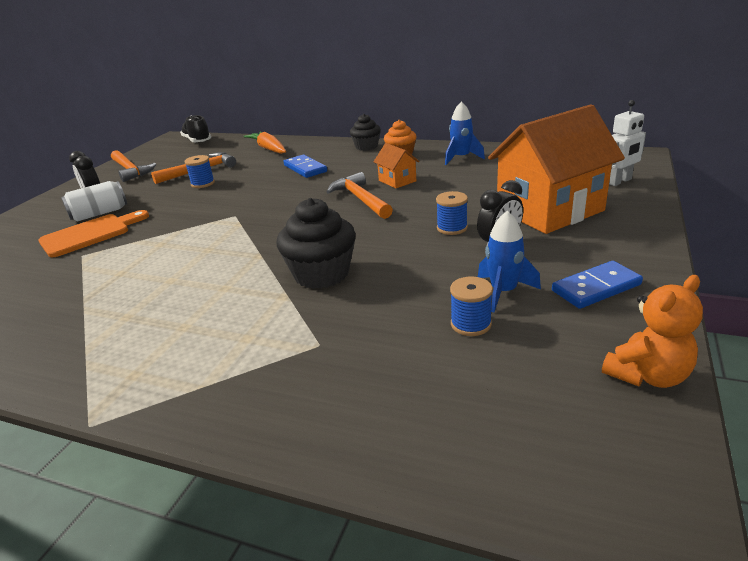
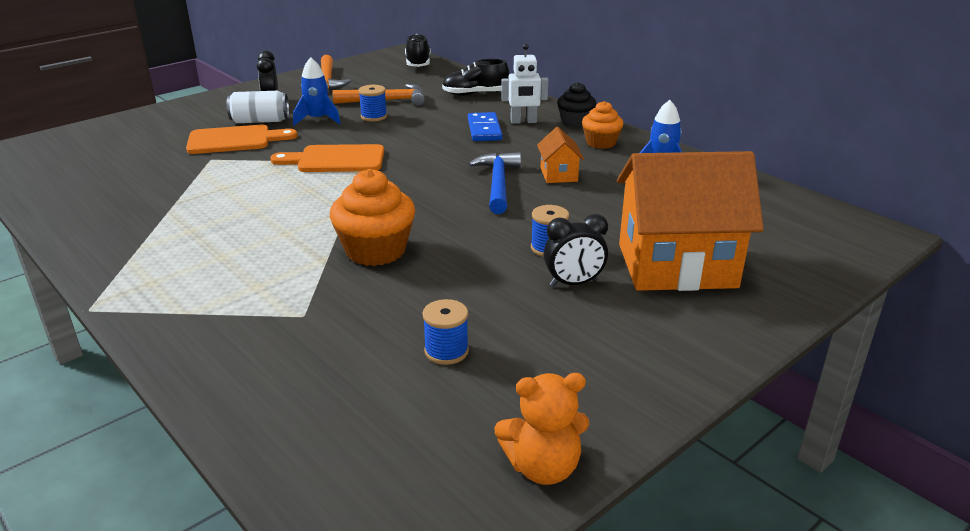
camera: 25 degrees right, 0 degrees up
(205, 221) = (335, 160): none -> orange cutting board
(269, 149) = (475, 94): orange carrot -> black shoe
(321, 274) = (375, 250): black cupcake -> orange cupcake
(360, 199) = (498, 183): orange hammer -> blue hammer
(503, 292) = (514, 333): blue rocket -> blue rocket (318, 119)
(596, 288) = (610, 366): blue domino -> none
(619, 181) = (808, 260): white robot -> white robot (523, 121)

